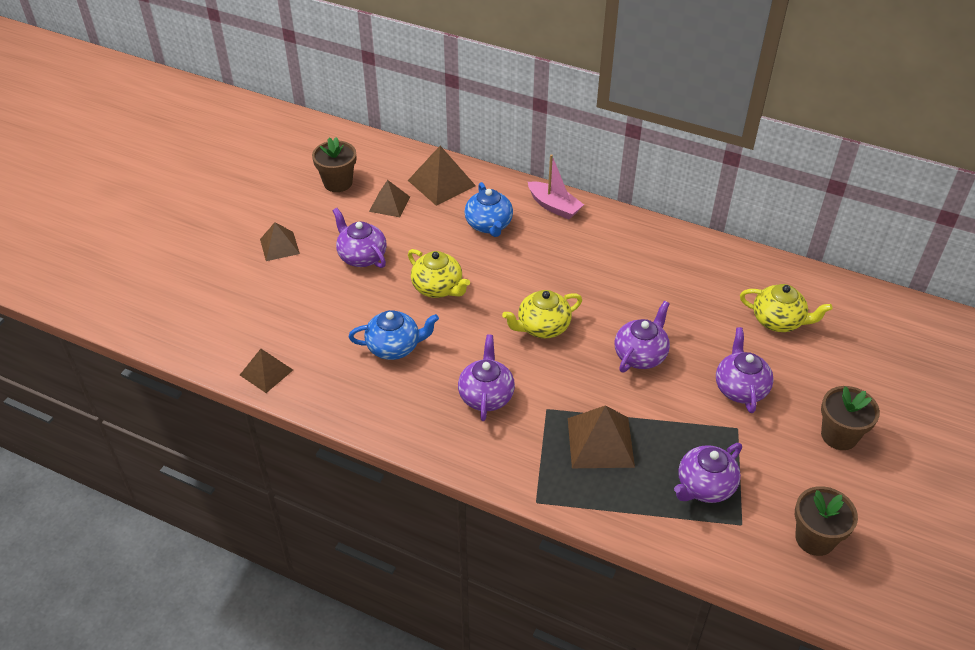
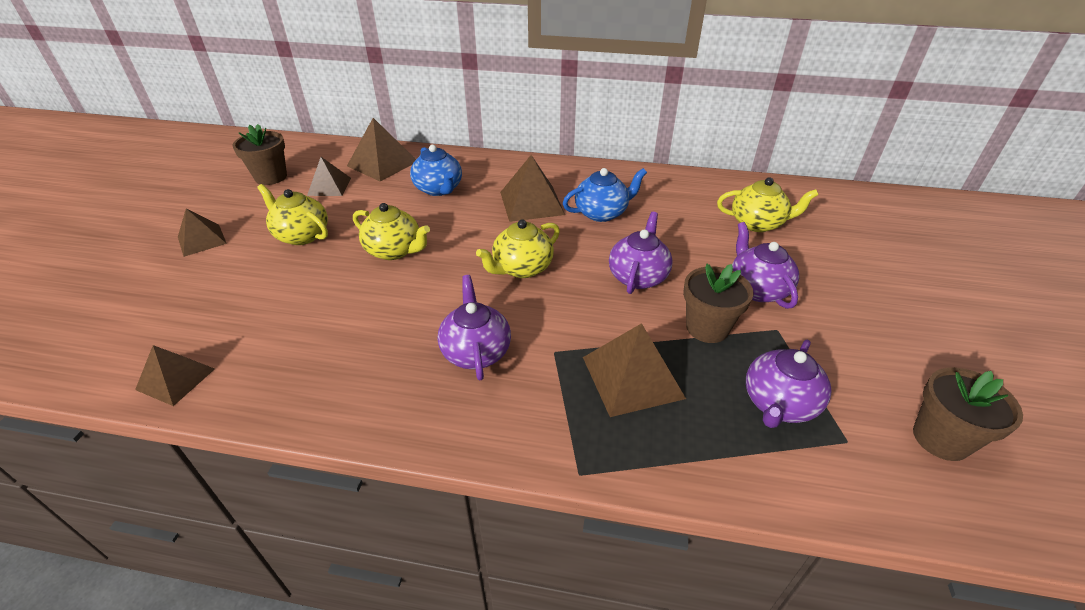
camera: 15 degrees left, 5 degrees down
(362, 256) = (302, 235): purple teapot -> yellow teapot
(394, 347) = (350, 318): blue teapot -> blue teapot (602, 213)
(554, 206) = (500, 166): pink boat -> none
(571, 257) = (531, 203): none -> brown pyramid
(839, 435) = (884, 316): brown flower pot -> brown flower pot (707, 328)

